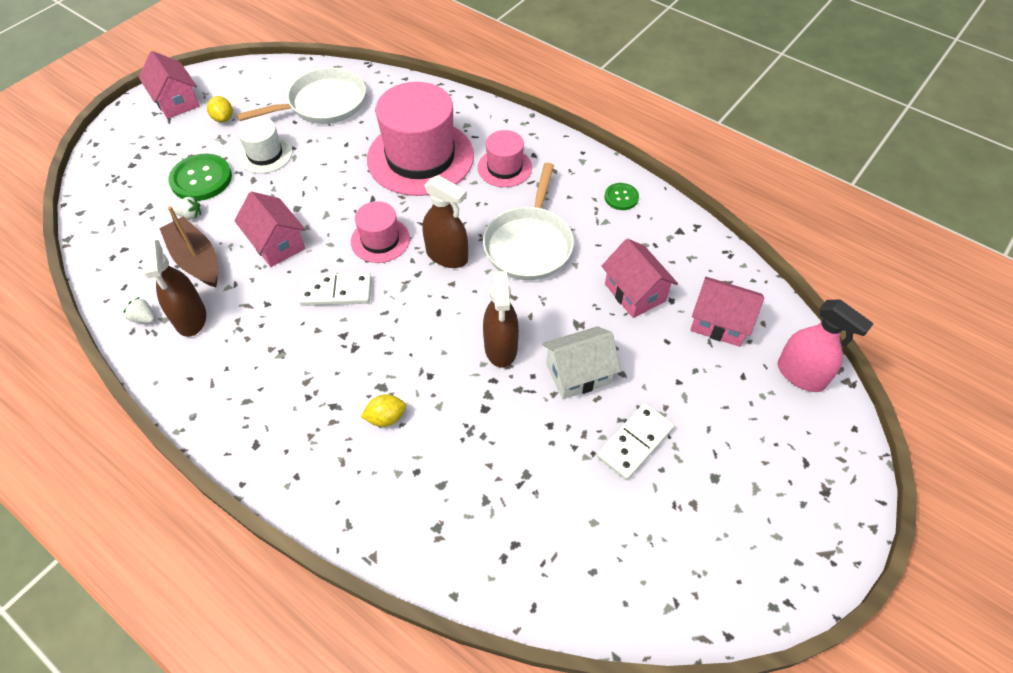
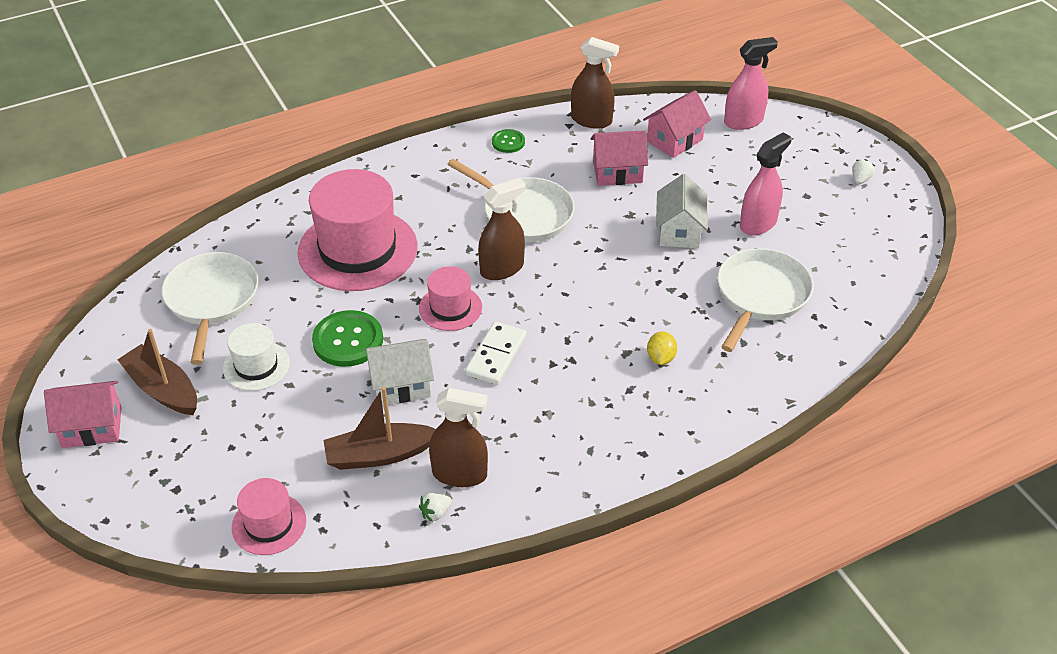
camera: 65 degrees left, 10 degrees down
(191, 215) = (306, 448): white strawberry -> white strawberry (860, 179)
(201, 179) = (253, 428): green button -> green button (348, 340)
(223, 118) = (163, 389): yellow lemon -> brown boat
(276, 244) = (401, 385): pink house -> white house
(501, 347) = (627, 266): brown spray bottle -> brown spray bottle (591, 120)
(504, 167) = (417, 198): pink hat -> pink hat (269, 524)
(520, 480) = (761, 296): none -> white pan
(635, 442) = (758, 223): white domino -> pink spray bottle

